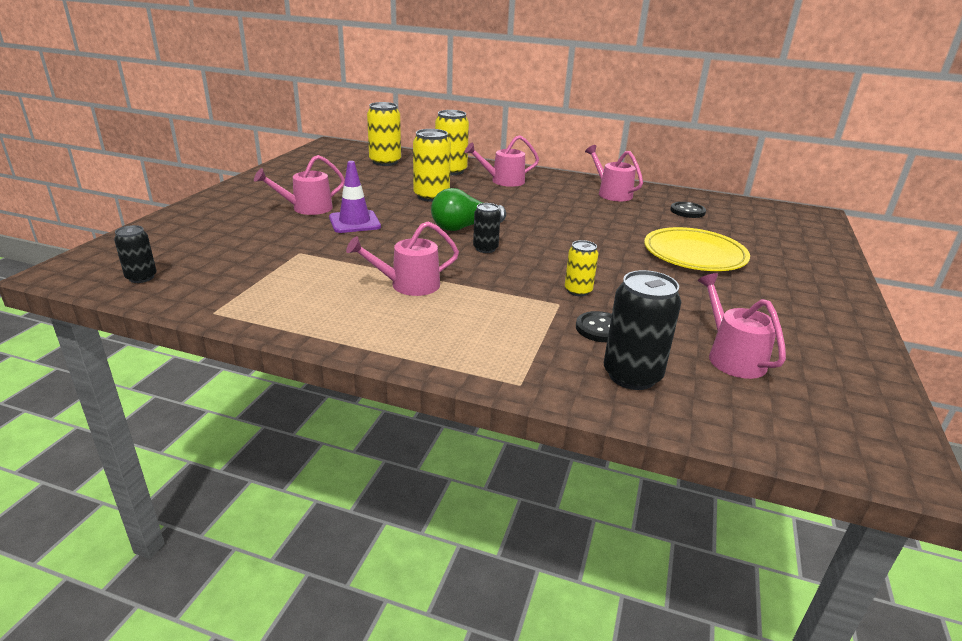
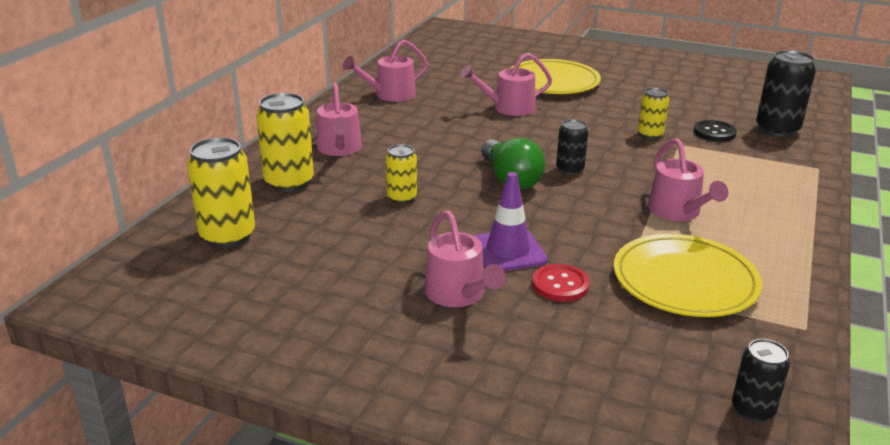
camera: 85 degrees left, 0 degrees up
(297, 275) = (684, 281): none -> yellow plate
(307, 234) = (560, 285): none -> red button
(431, 196) = (401, 197): yellow can -> yellow can, size x0.59
(687, 211) = (444, 69): black button -> none
(732, 357) = (729, 96): pink watering can -> pink watering can (508, 108)

